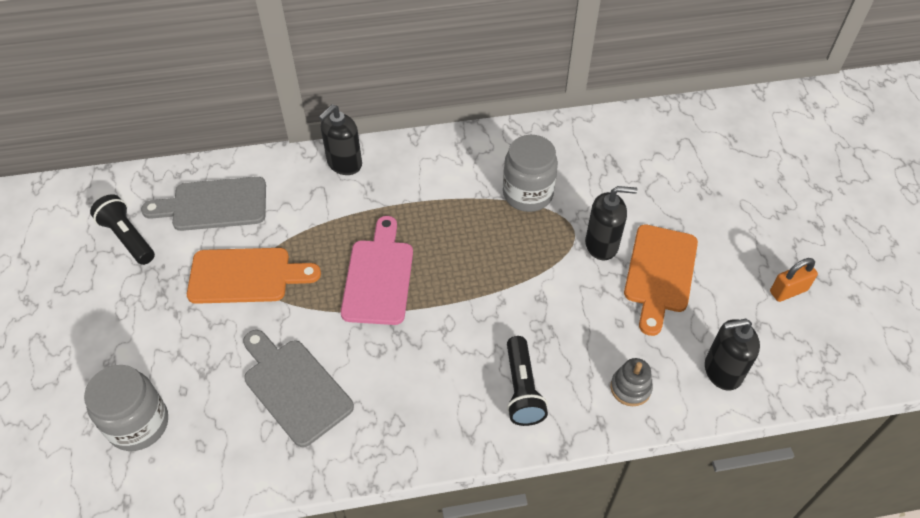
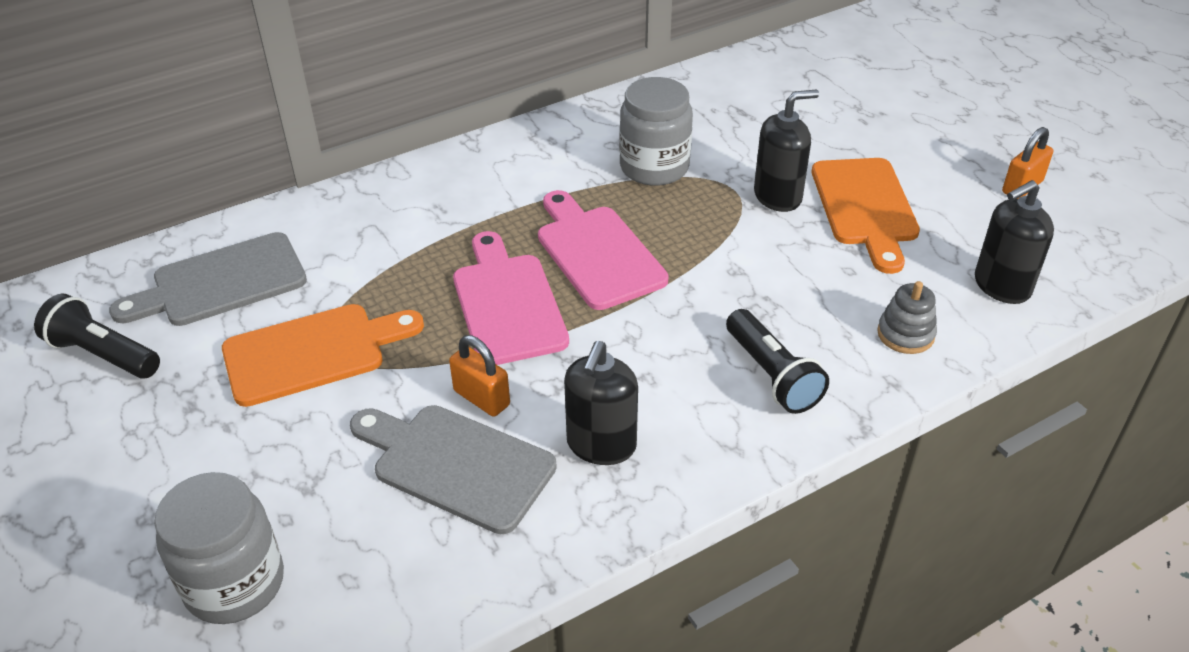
camera: 20 degrees left, 10 degrees down
(331, 344) = (481, 398): none -> orange padlock
(344, 164) = (390, 192): black soap dispenser -> black soap dispenser (601, 445)
(454, 254) = (596, 253): none -> pink cutting board

